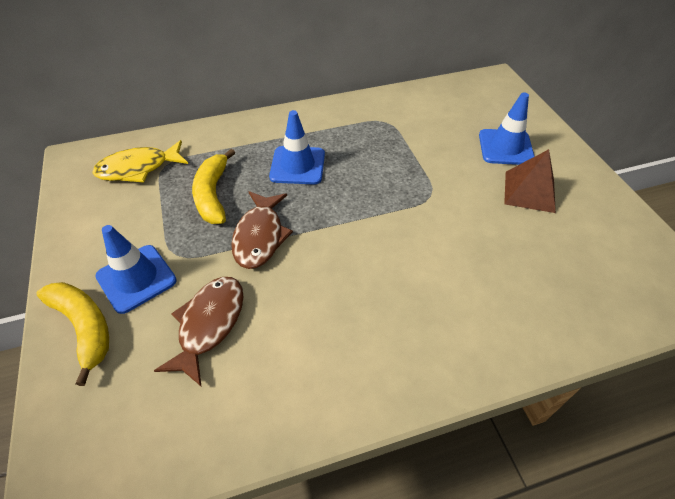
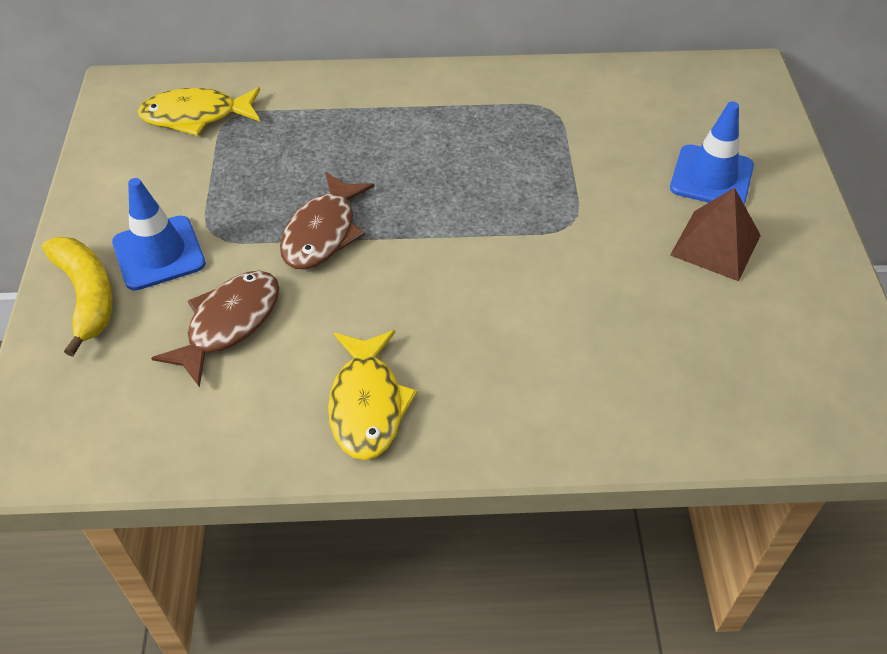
camera: 15 degrees right, 0 degrees up
(213, 194) = (280, 168): yellow banana -> none
(297, 165) = (403, 149): blue traffic cone -> none
(340, 367) = (367, 404): none -> yellow fish

